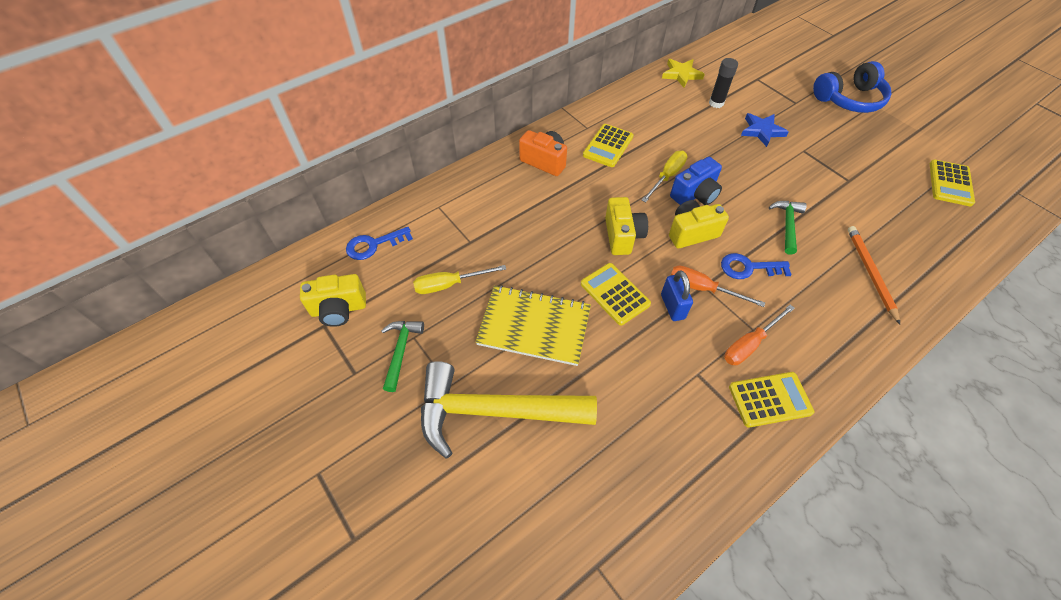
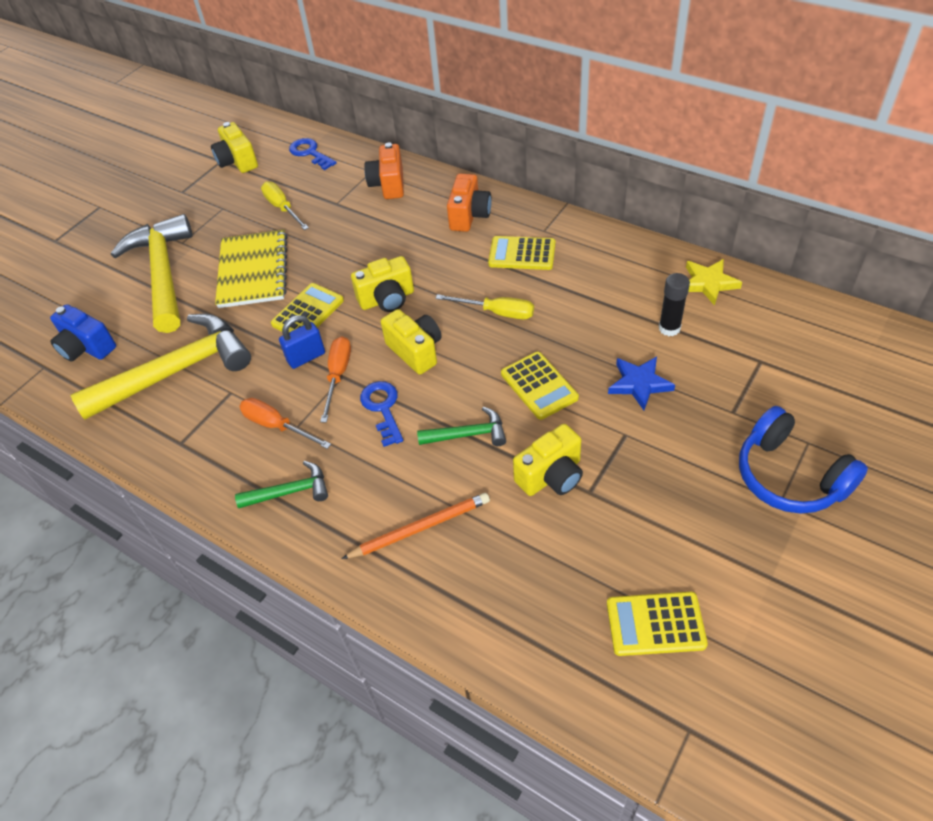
camera: 75 degrees right, 5 degrees down
(401, 351) = (207, 206): green hammer -> green hammer (290, 491)
(468, 199) = (388, 185): none -> orange camera
(654, 417) = (176, 371): none -> yellow hammer
(695, 195) = (479, 342): blue camera -> blue camera (87, 347)
(770, 399) = (214, 452): yellow calculator -> yellow calculator (539, 386)
(833, 194) = (551, 476): none -> yellow camera

